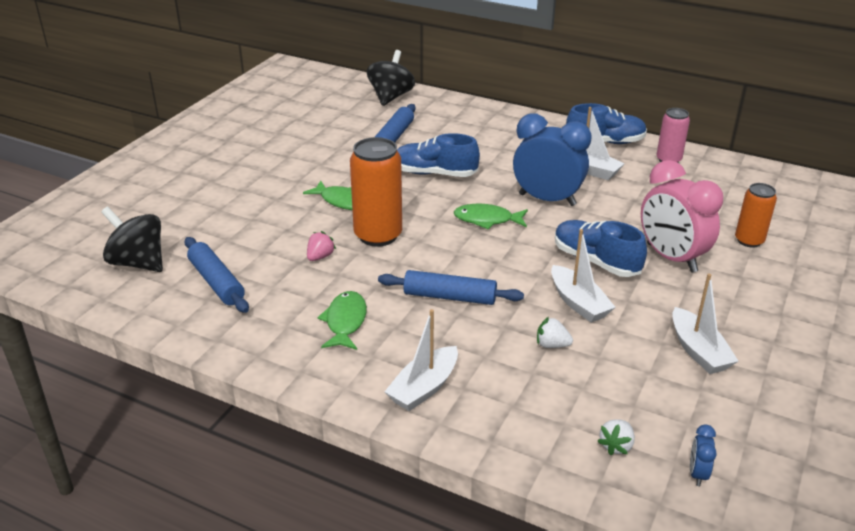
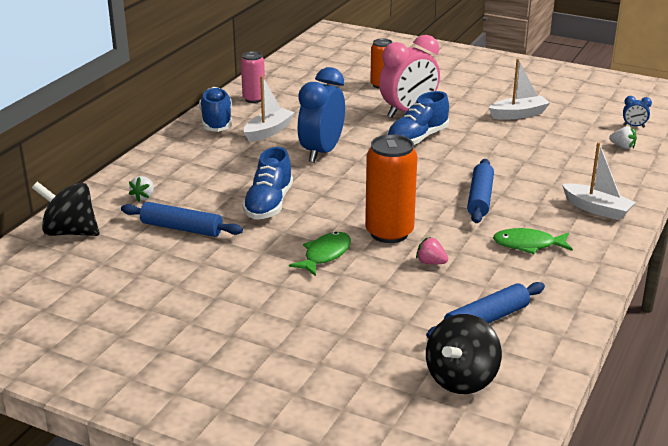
camera: 90 degrees left, 5 degrees down
(487, 220) = (357, 180): green fish -> none
(552, 345) = (529, 161): white strawberry -> white strawberry (143, 197)
(578, 303) = (475, 148): white boat -> none

